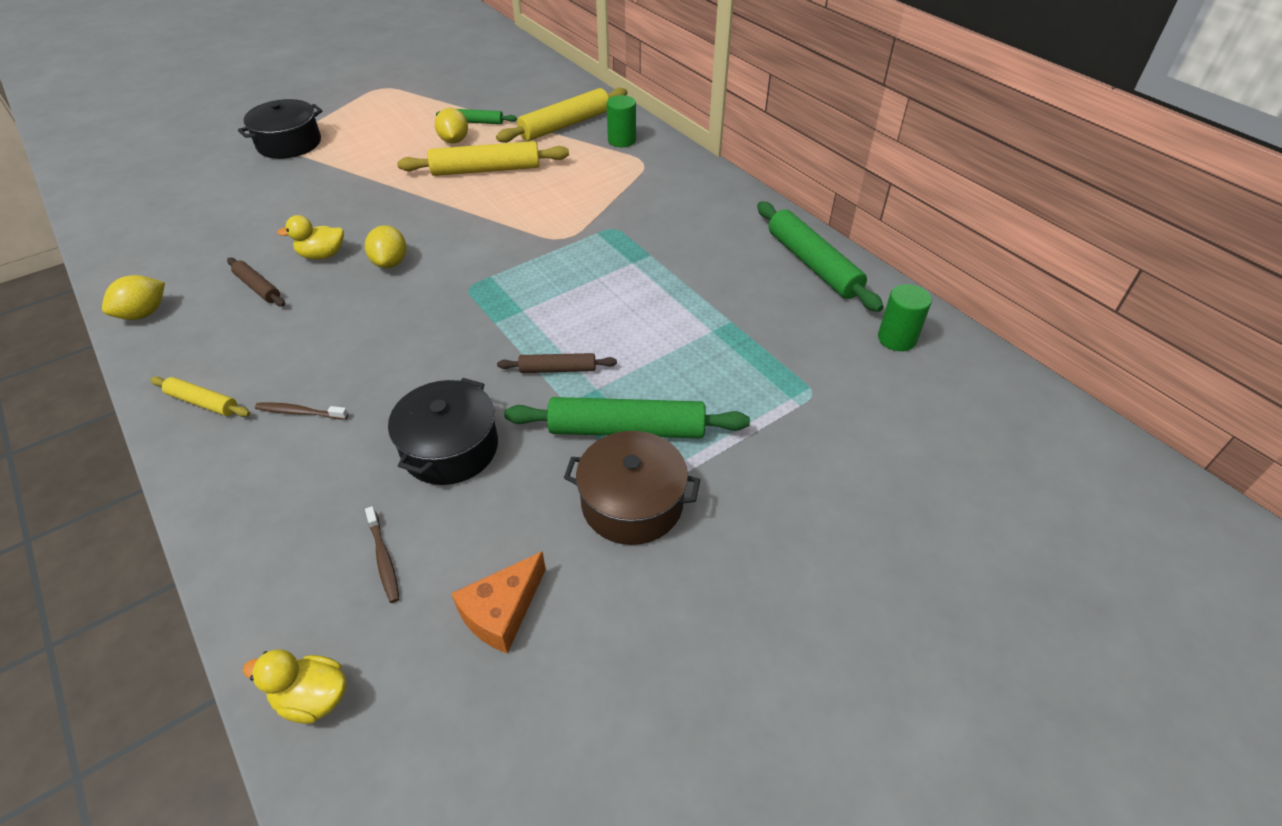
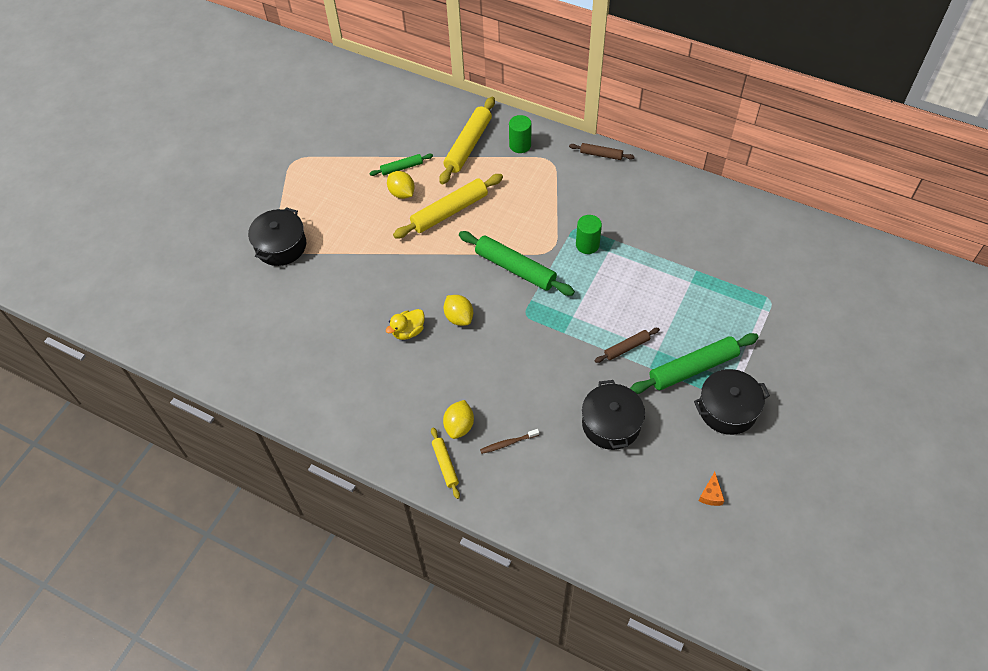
camera: 25 degrees left, 10 degrees up
(144, 313) = (339, 426): yellow lemon -> yellow lemon (459, 426)
(203, 402) = (445, 464): yellow rolling pin -> yellow rolling pin turned 75 degrees clockwise
(258, 287) = (392, 374): brown rolling pin -> brown rolling pin (601, 155)
(313, 698) = (661, 575): yellow duck -> none
(383, 559) = (632, 498): brown toothbrush -> none
(502, 612) = (711, 494): orange cheese -> orange cheese, size x0.62
(632, 503) = (727, 409): brown pot -> black pot
(812, 264) = (713, 206): green rolling pin -> green rolling pin (515, 268)
(897, 339) = (791, 243): green cylinder -> green cylinder (587, 245)

